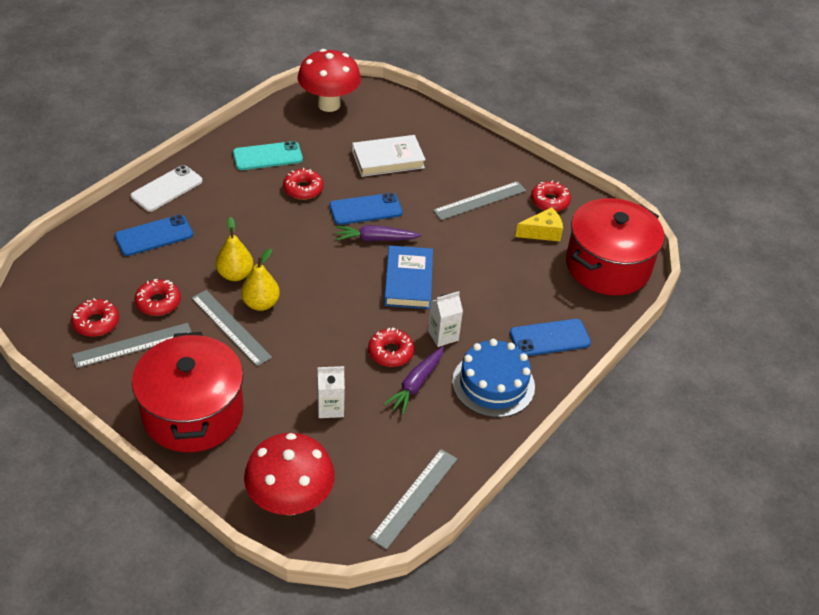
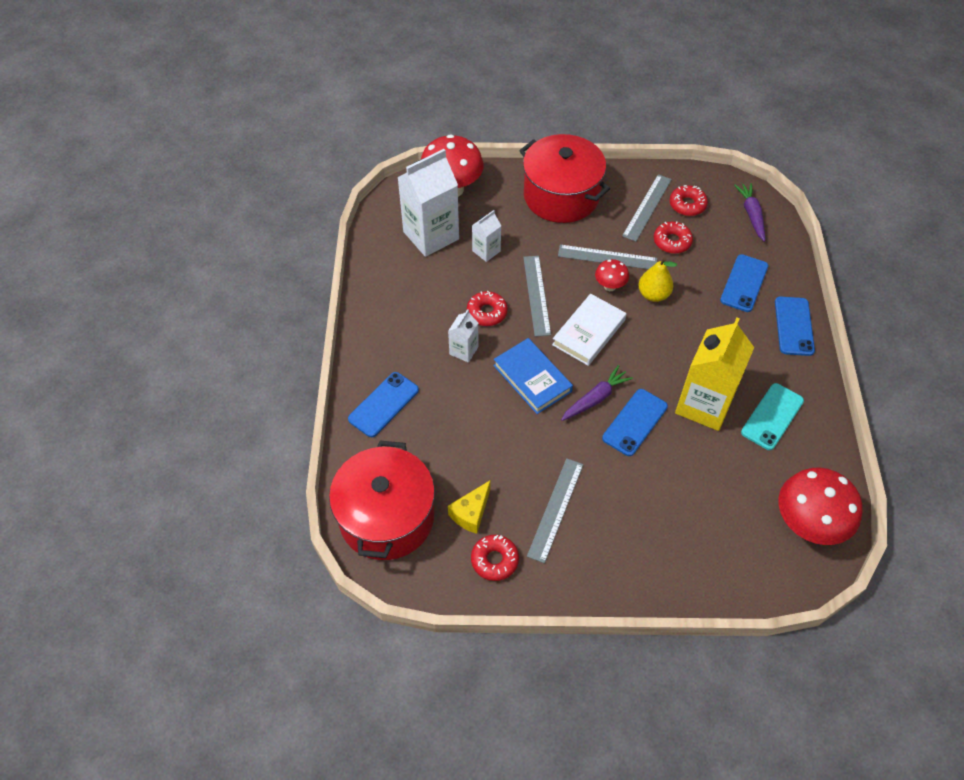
camera: 145 degrees right, 10 degrees up
(167, 189) = (794, 326): white phone -> blue phone
(261, 303) = (610, 286): yellow pear -> red mushroom
(303, 189) = (704, 405): red donut -> yellow carton
(367, 462) = (431, 235): none -> white carton
(388, 159) = (679, 495): white book -> white book (589, 332)
(414, 497) = (383, 234): grey ruler -> grey ruler (536, 295)
(416, 384) = (448, 302): purple carrot -> purple carrot (751, 215)
(493, 384) = (396, 338): blue cake -> none

